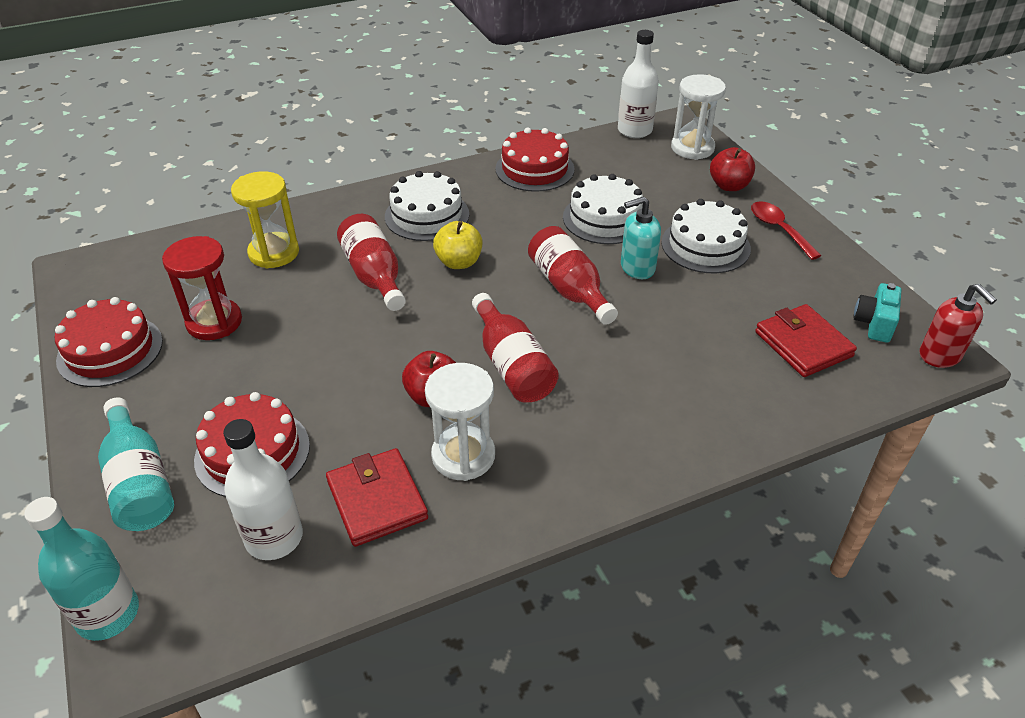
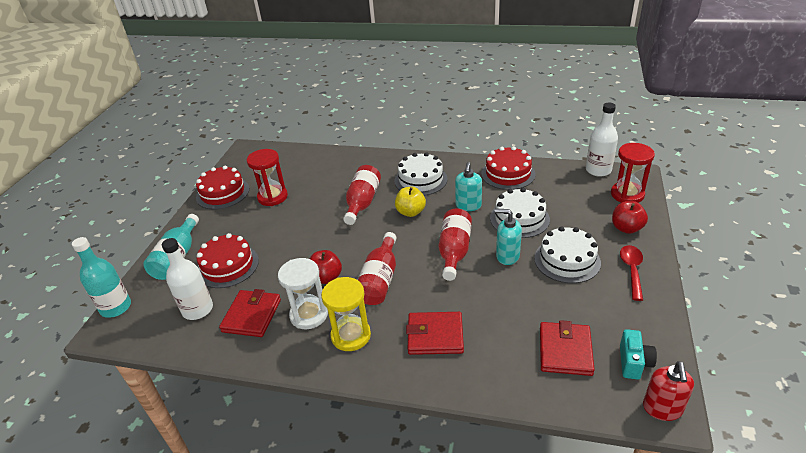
camera: 40 degrees right, 5 degrees down
(274, 253) = (329, 172): yellow hourglass -> yellow hourglass (351, 336)
(526, 226) = (468, 205): none -> turquoise soap dispenser
(653, 398) = (435, 336): none -> red wallet
(692, 148) = (627, 194): white hourglass -> red hourglass
(874, 324) = (633, 362): turquoise camera -> turquoise camera turned 135 degrees clockwise

